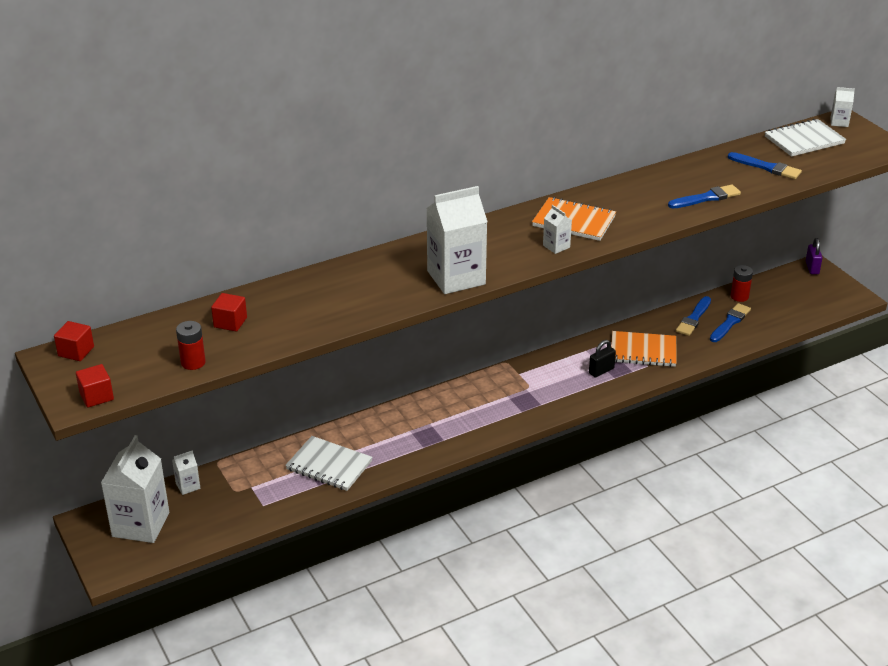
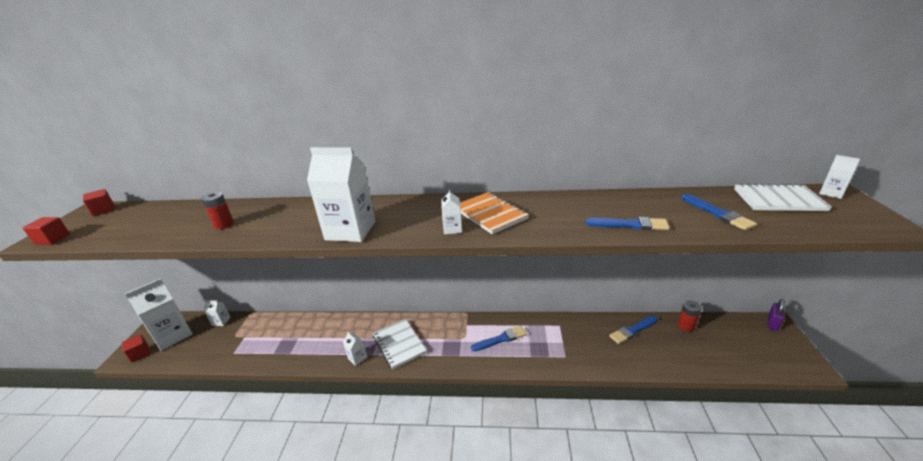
camera: 35 degrees right, 5 degrees down
(193, 362) = (126, 236): red battery -> red battery (224, 224)
(230, 322) = (188, 218): red cube -> red cube (140, 353)
(329, 465) = (294, 342): white notebook -> white notebook (399, 344)
(429, 449) = (357, 358): none -> white carton
(601, 371) = (525, 346): black padlock -> none
(643, 351) = (570, 342): orange notebook -> none
(730, 322) = (663, 345): blue brush -> blue brush (501, 339)

